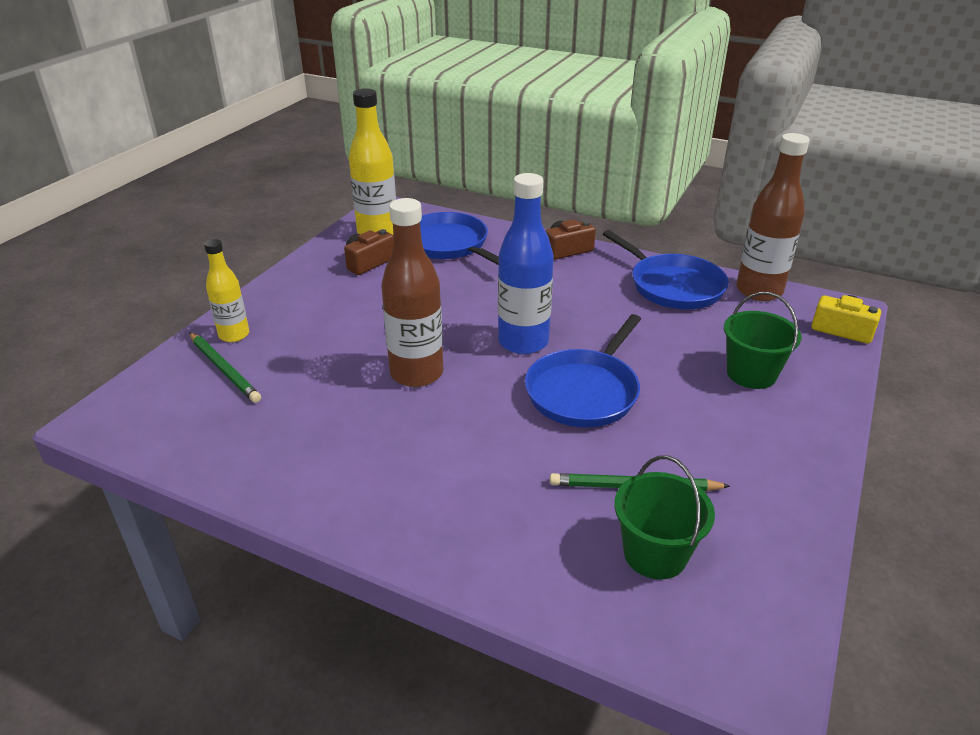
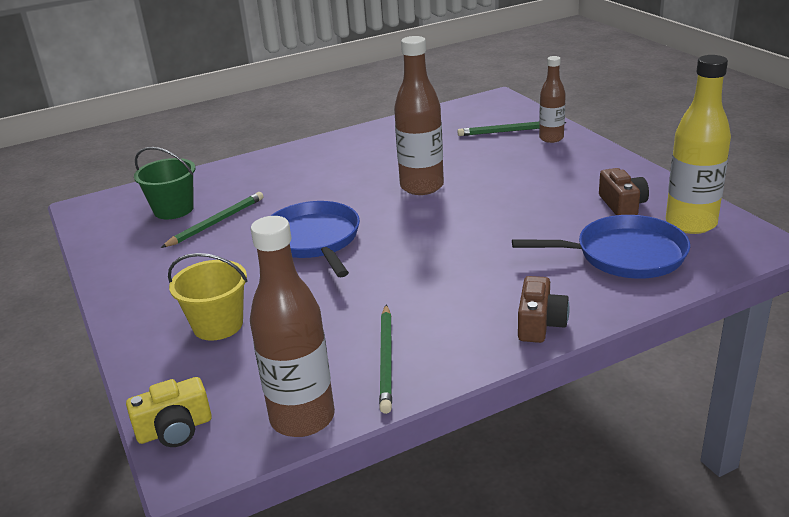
camera: 130 degrees right, 5 degrees down
(234, 335) = (551, 138): yellow bottle -> brown bottle
(523, 342) = (404, 237): blue bottle -> none
(673, 286) = (386, 360): blue pan -> green pencil
(751, 374) = (218, 325): green bucket -> yellow bucket

